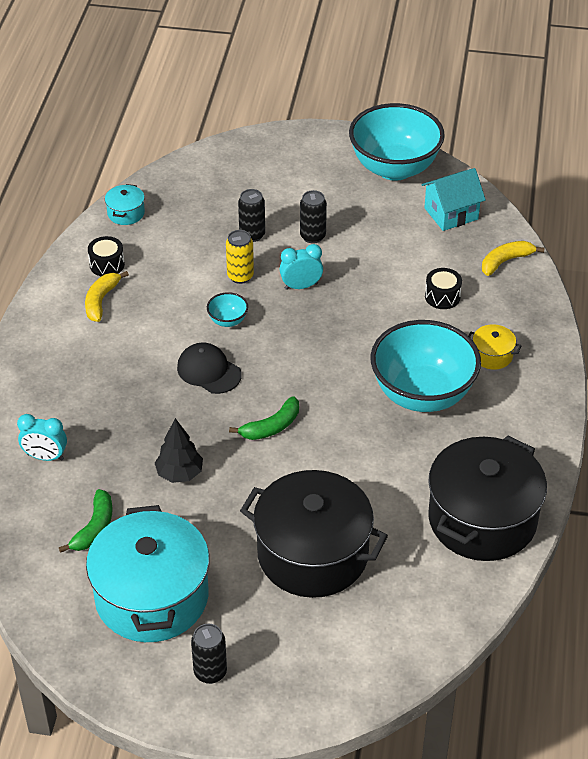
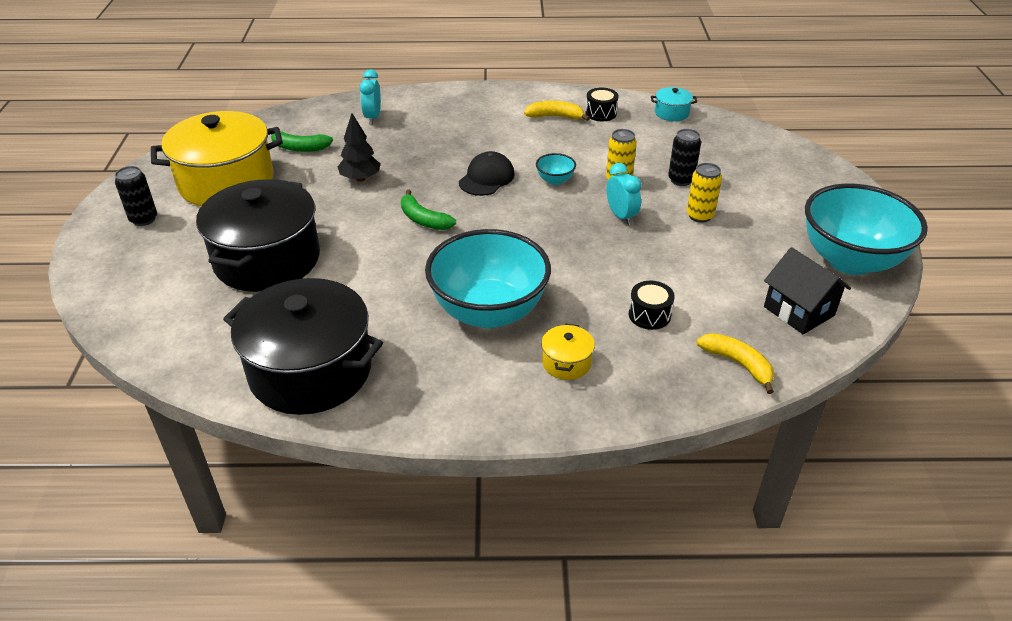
camera: 80 degrees right, 5 degrees down
(152, 597) = (226, 182): turquoise pot -> yellow pot
(312, 236) = (699, 216): black can -> yellow can
(451, 214) = (799, 311): turquoise house -> black house

